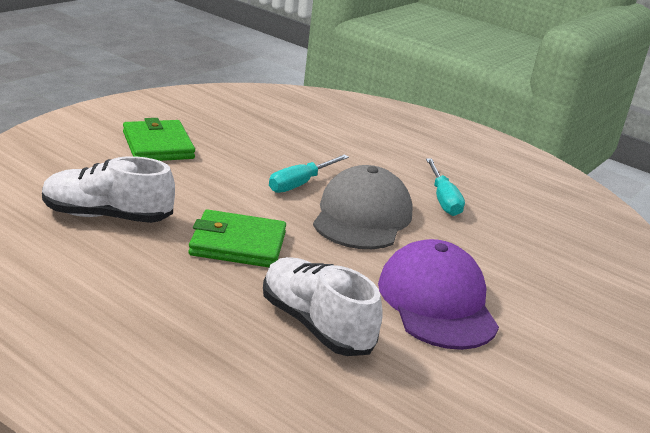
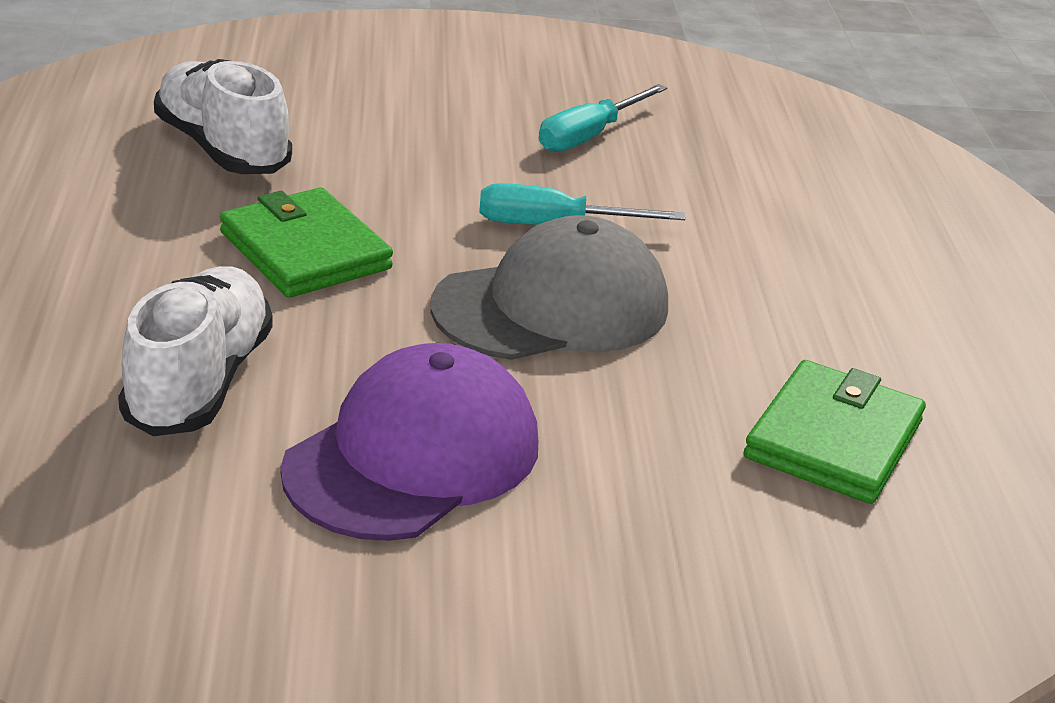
camera: 50 degrees right, 5 degrees up
(158, 145) = (454, 97): green wallet -> green wallet (833, 439)
(443, 199) = (748, 352): turquoise screwdriver -> turquoise screwdriver (589, 136)

